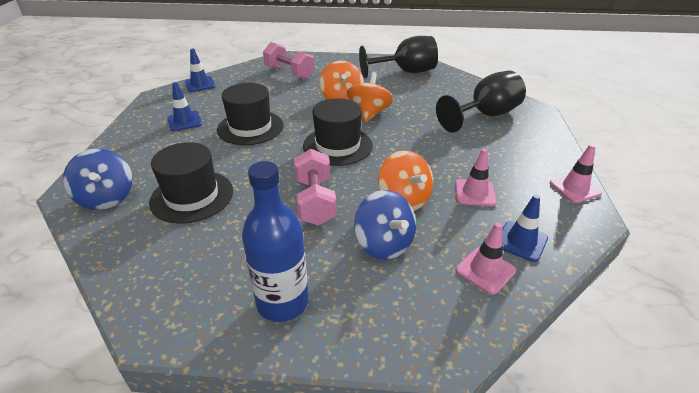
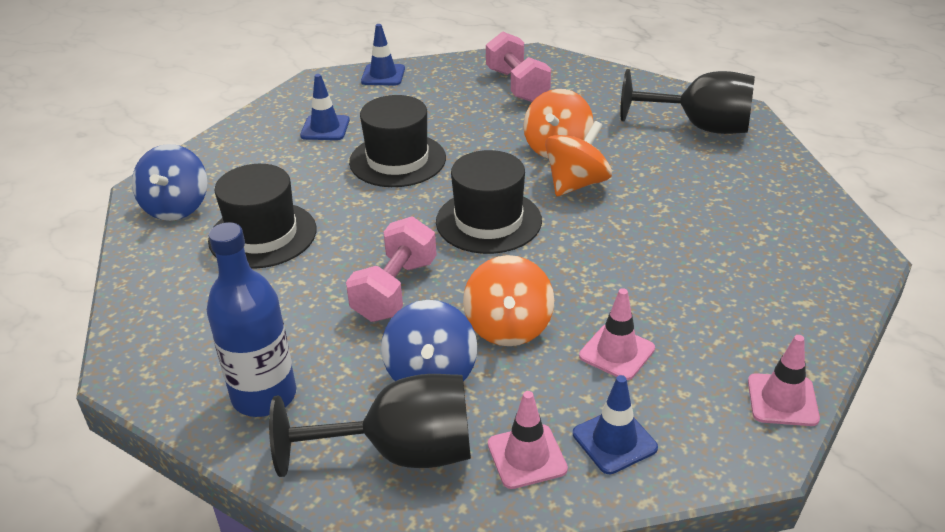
camera: 30 degrees right, 0 degrees up
(485, 115) = (759, 238): black goblet -> black goblet (401, 452)

